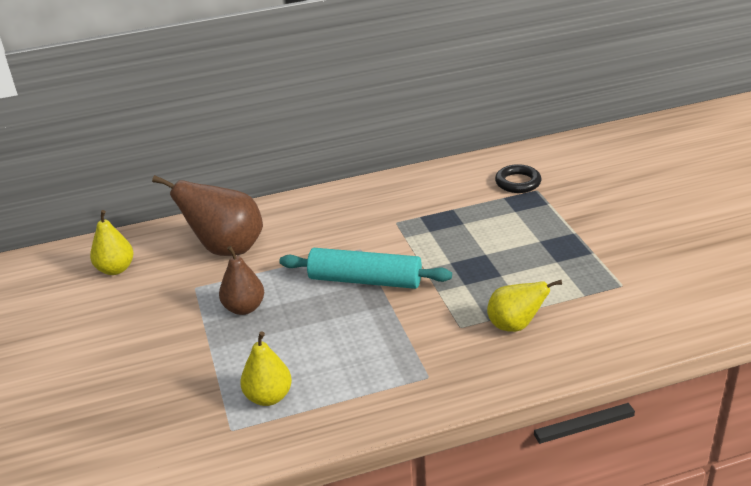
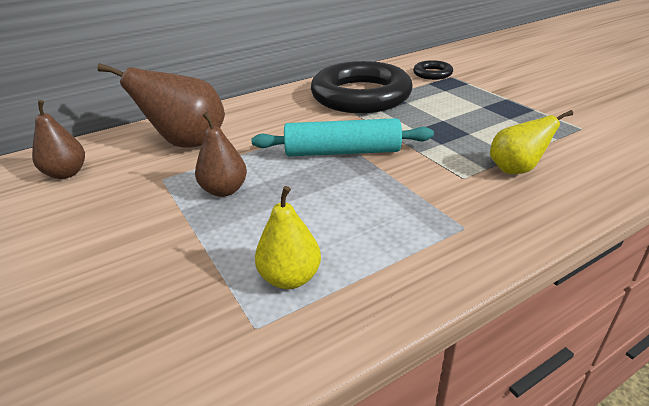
camera: 15 degrees left, 0 degrees up
(116, 269) = (66, 173): yellow pear -> brown pear
(420, 207) = (361, 95): none -> black ring

